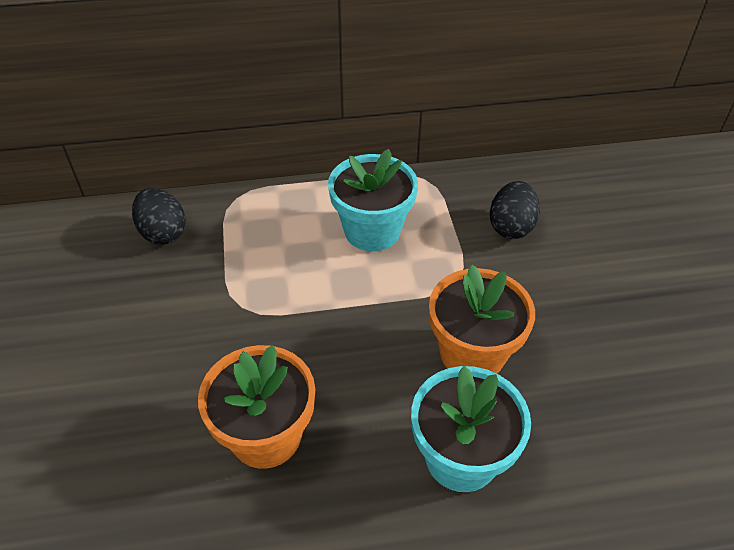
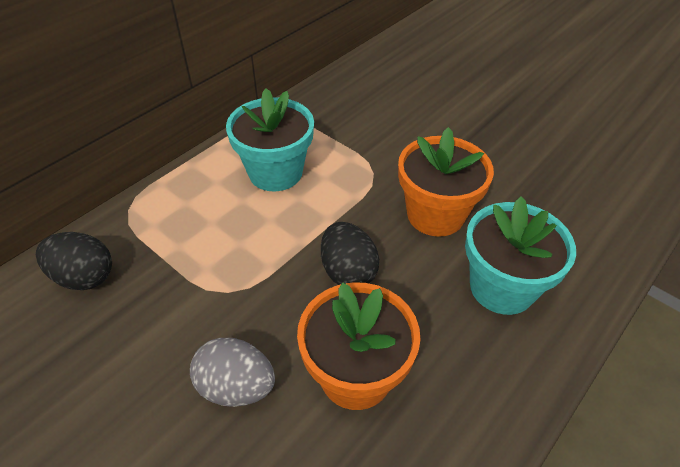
camera: 40 degrees left, 0 degrees up
(180, 381) = (236, 387): none -> grey egg
(511, 227) = (371, 117): black egg -> black egg (348, 272)

